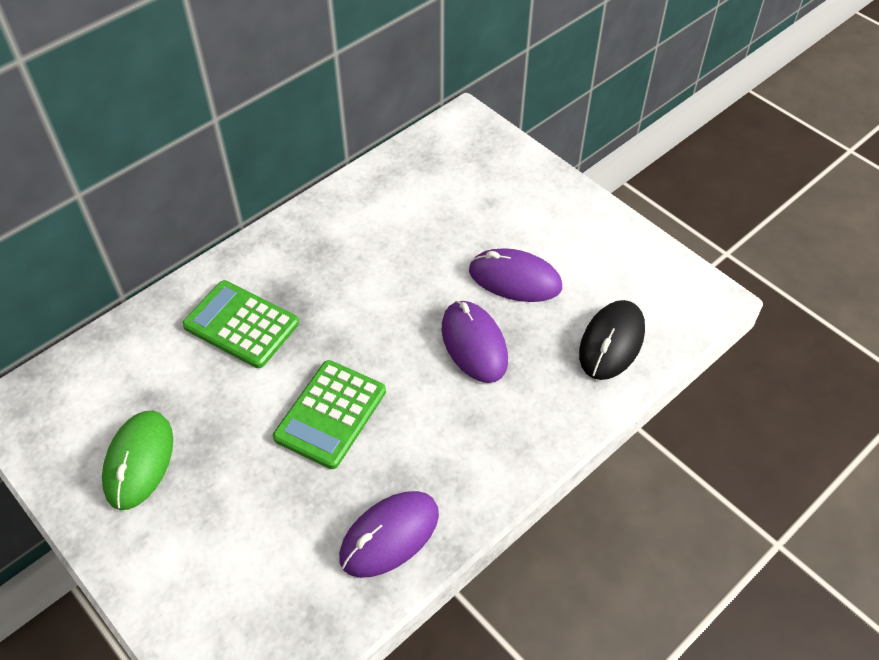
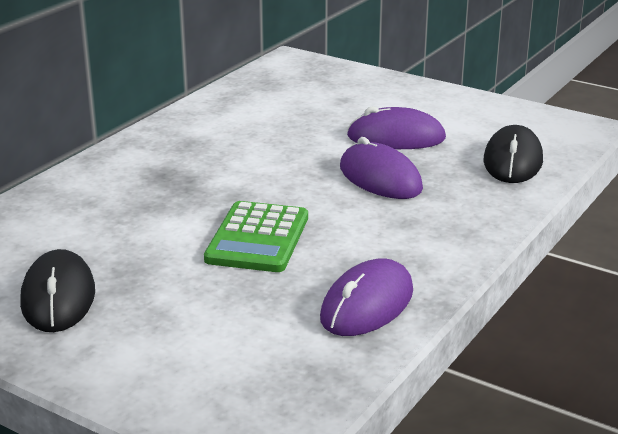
camera: 15 degrees left, 25 degrees down
(139, 461) = (58, 297): green mouse -> black mouse
(241, 325) = (129, 197): green calculator -> none

